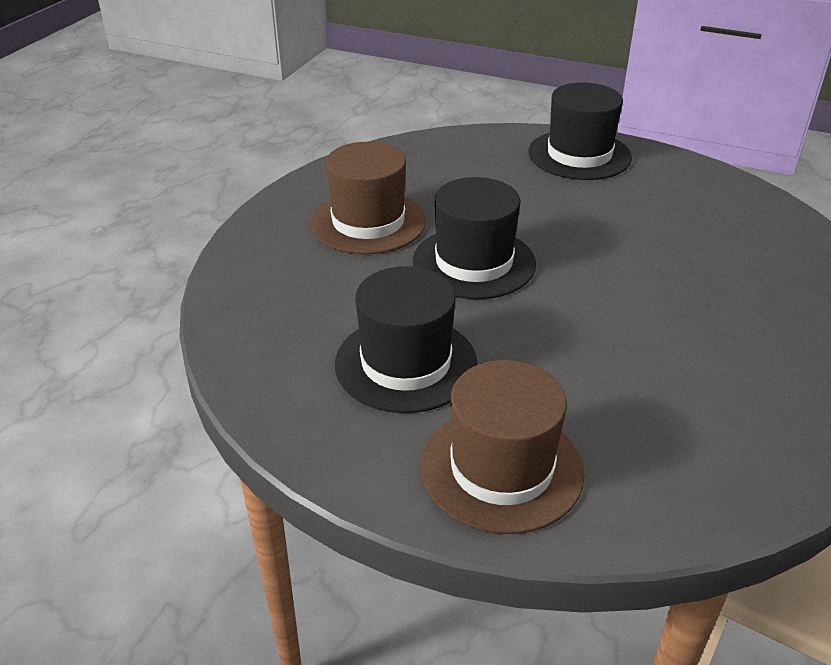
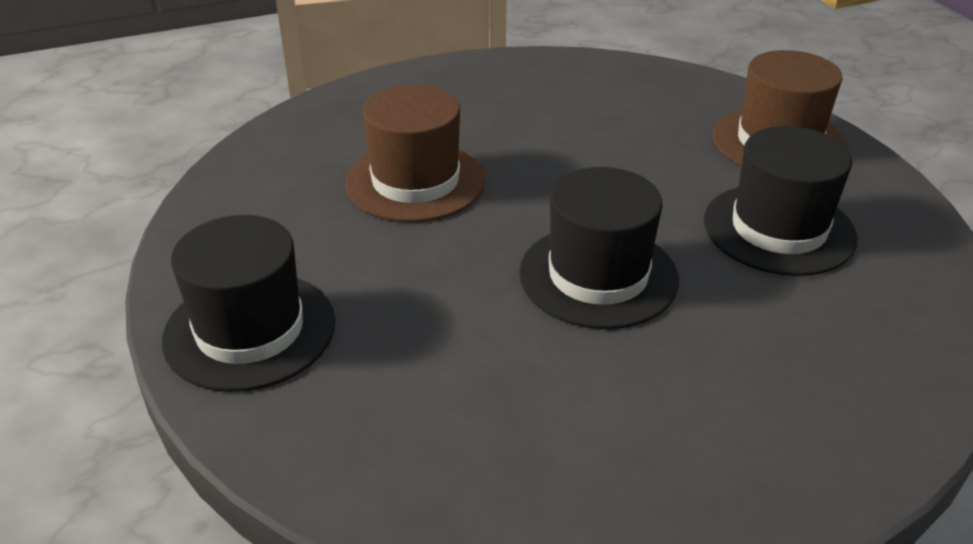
camera: 135 degrees left, 0 degrees up
(368, 222) = (651, 400): brown hat -> brown hat (415, 181)

